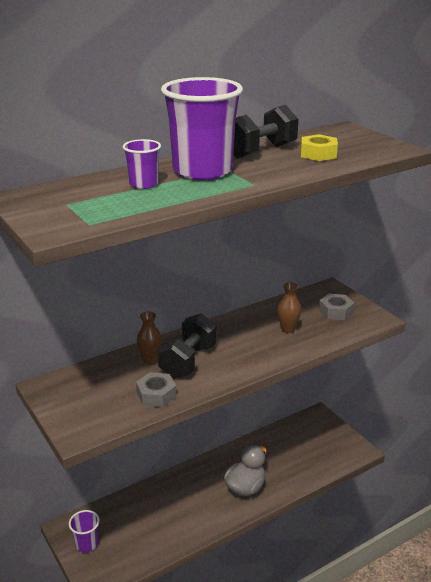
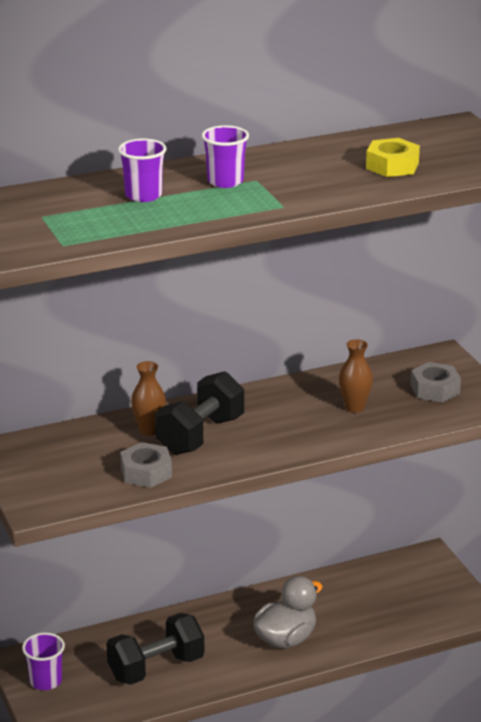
camera: 10 degrees right, 0 degrees up
(202, 171) = (225, 181): purple cup -> purple cup, size x0.46
(260, 151) = (316, 156): black dumbbell -> black dumbbell (156, 668)

